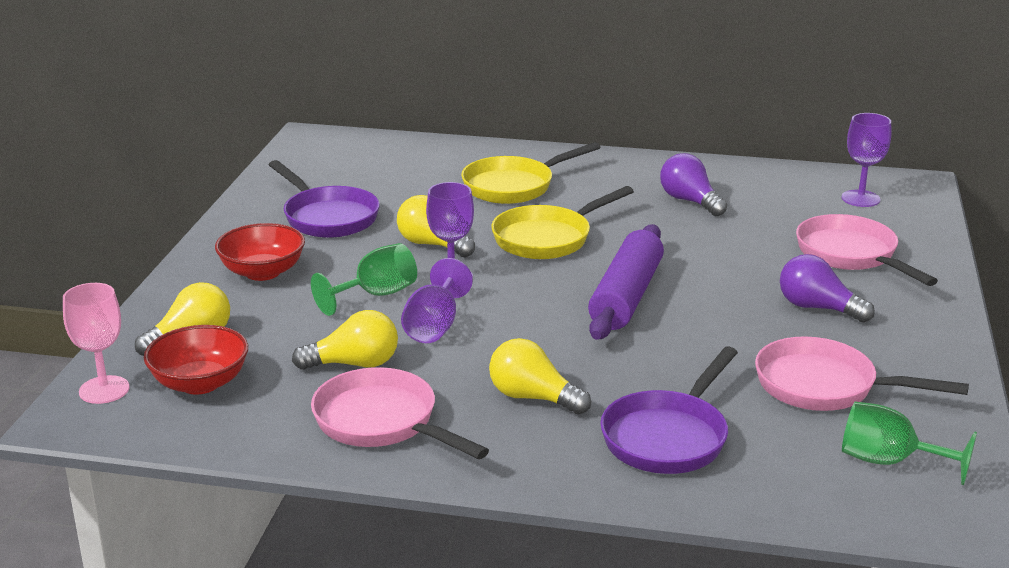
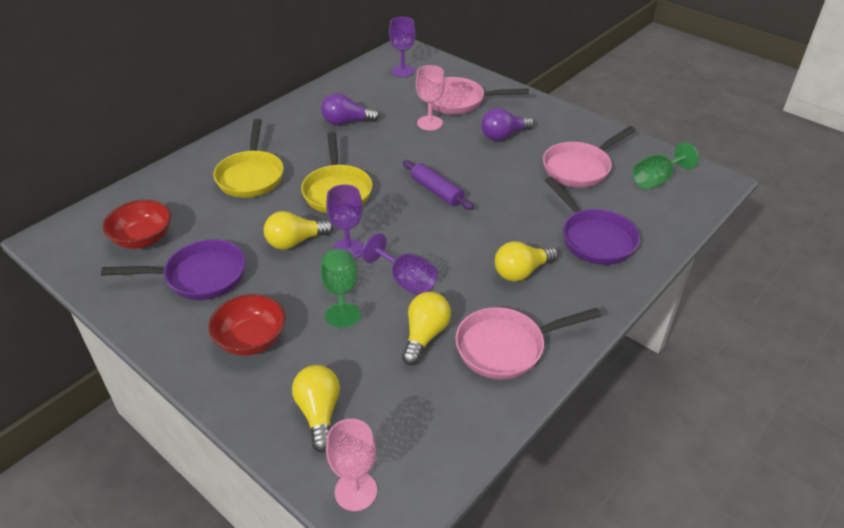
camera: 60 degrees left, 15 degrees up
(200, 383) = (389, 427): red bowl -> red bowl (143, 238)
(626, 296) = (436, 191): purple rolling pin -> purple rolling pin, size x0.64
(767, 250) = (429, 123): none -> pink goblet

